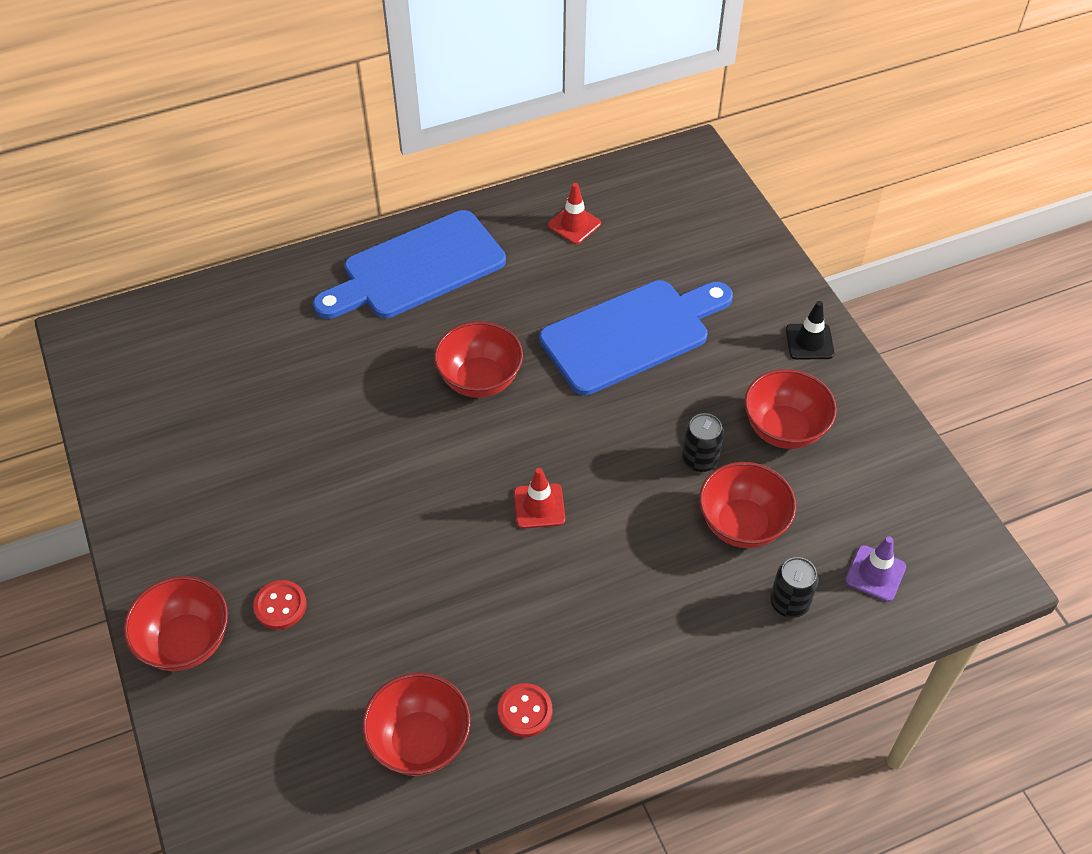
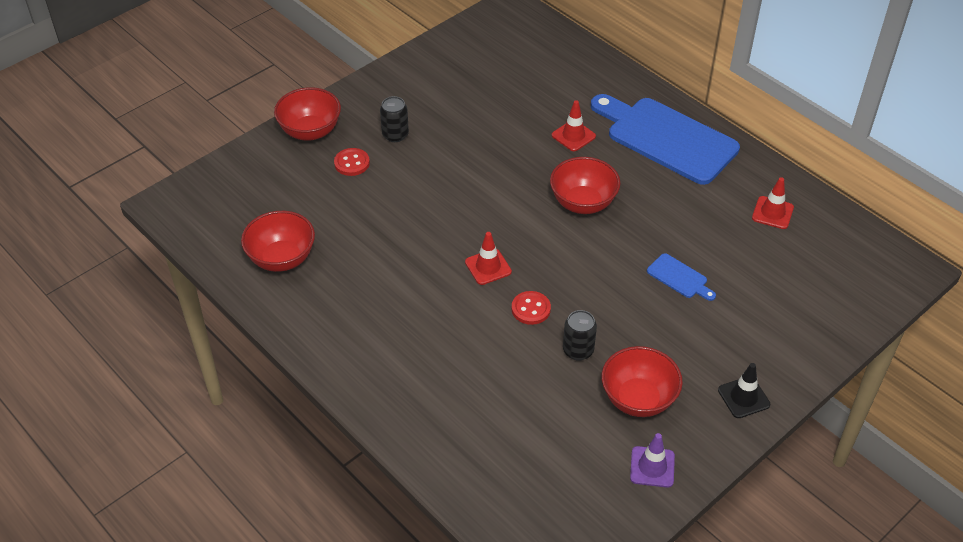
camera: 70 degrees right, 5 degrees down
(364, 351) = (573, 136): none -> red traffic cone
(525, 711) = (321, 305): red button -> red button (531, 309)
(631, 334) = (679, 277): blue cutting board -> blue cutting board, size x0.42
(742, 524) = (529, 391): red bowl -> none
(789, 603) = (471, 437): black can -> black can (395, 135)
(875, 573) = (523, 490): purple traffic cone -> purple traffic cone (652, 467)

